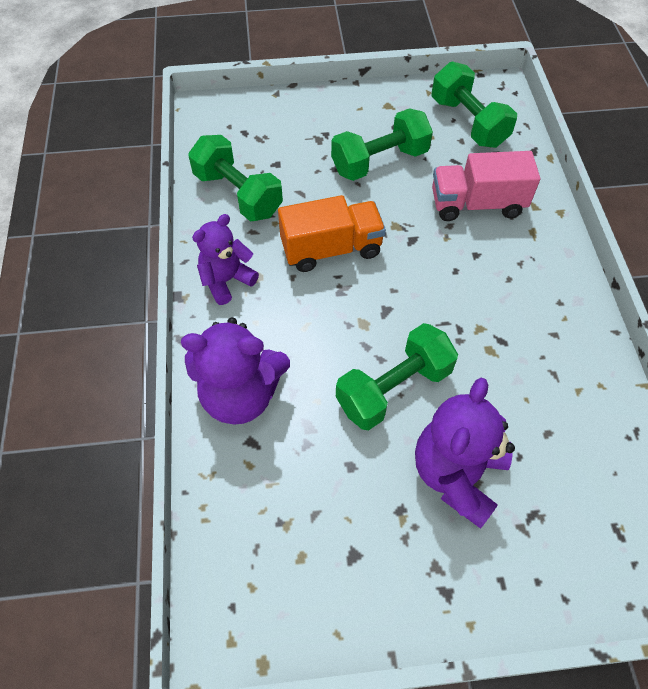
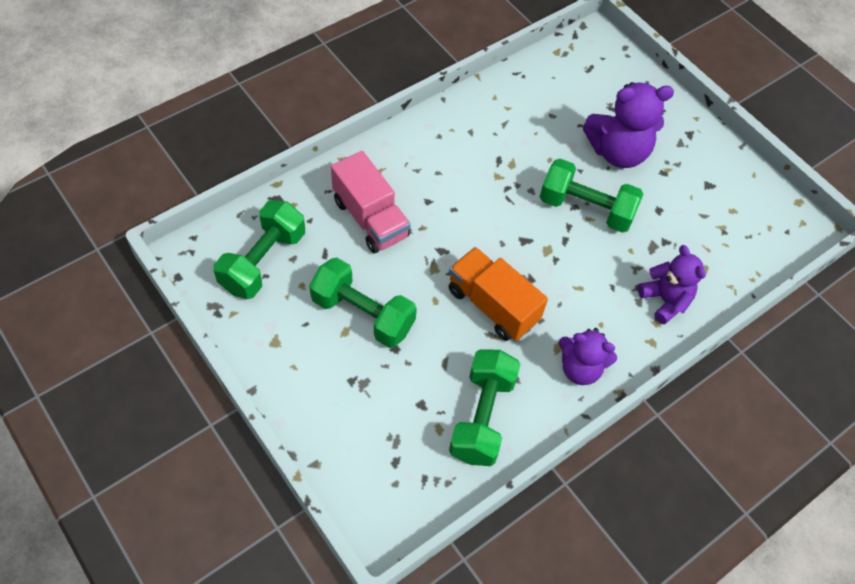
camera: 125 degrees left, 0 degrees up
(240, 395) = (665, 300): purple teddy bear -> purple teddy bear, size x0.66

